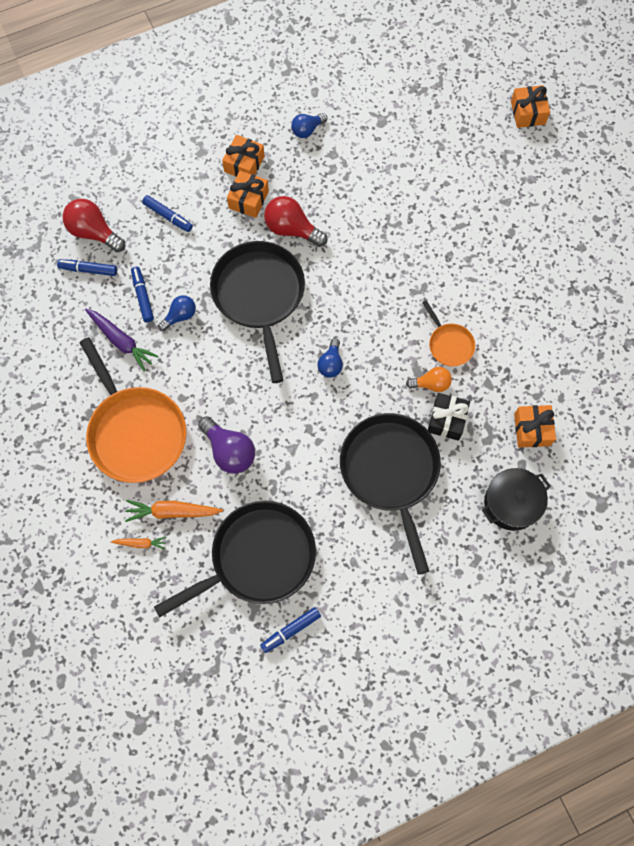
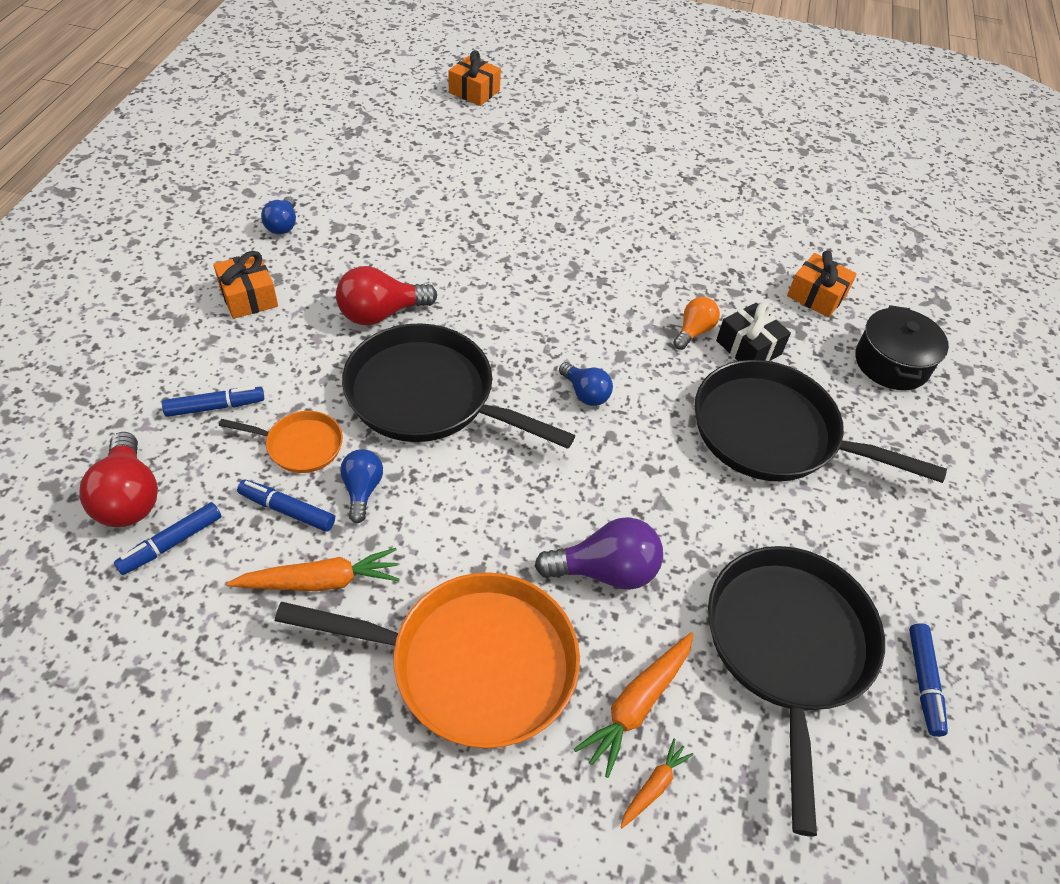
camera: 55 degrees left, 20 degrees down
(94, 232) = (129, 497): red light bulb -> red light bulb turned 90 degrees counterclockwise
(121, 341) = (320, 581): purple carrot -> orange carrot
(248, 199) = (296, 323): orange gift -> none
(449, 344) = (660, 289): orange pan -> orange pan (300, 445)

